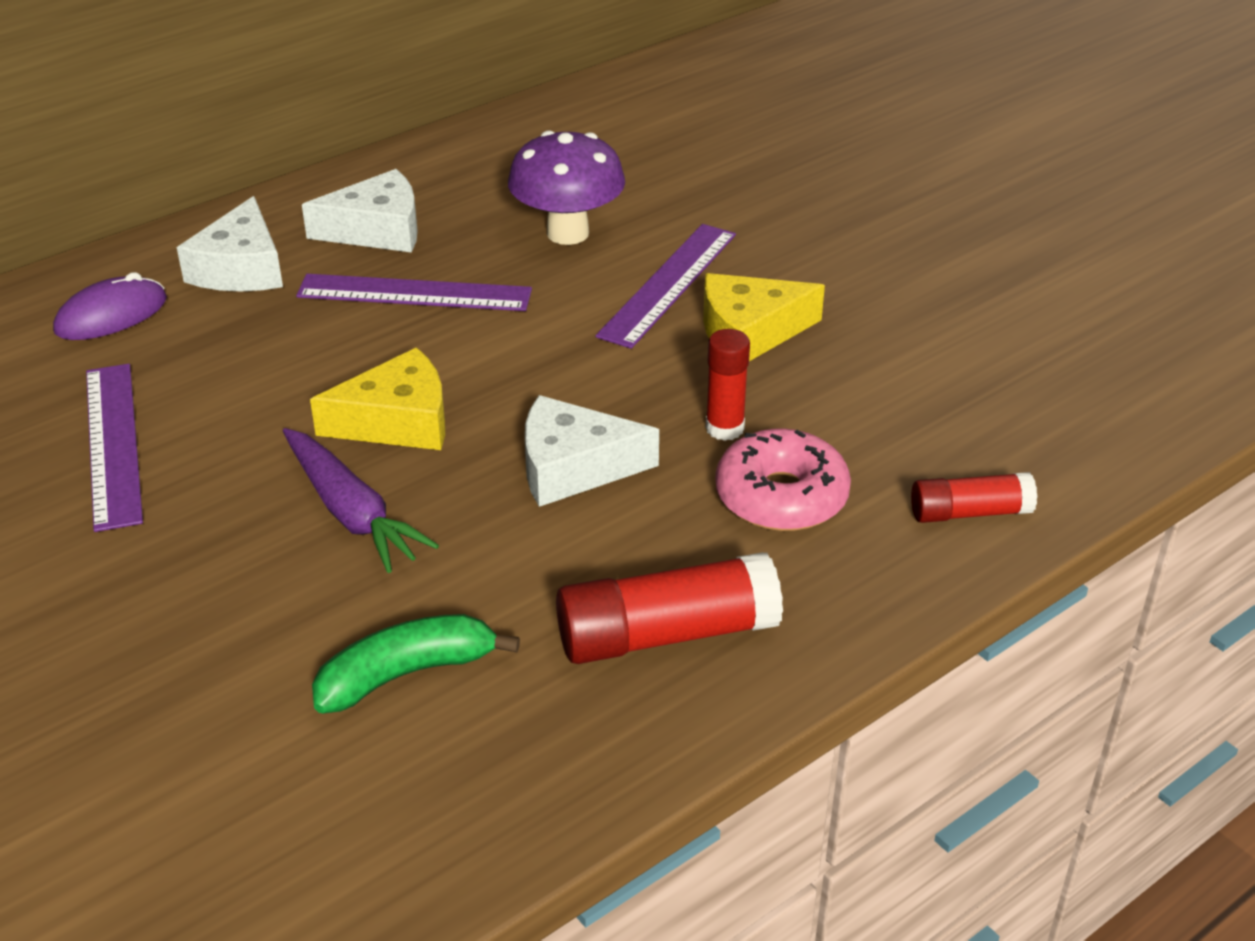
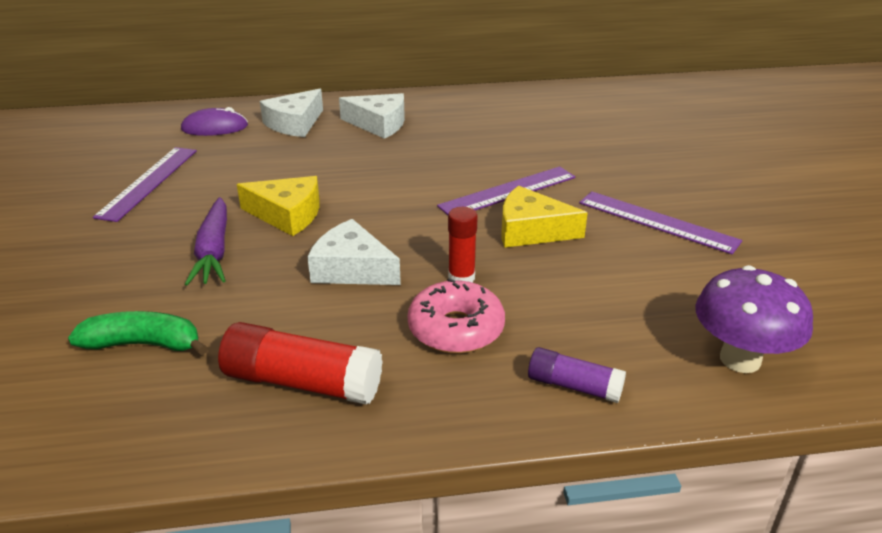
camera: 30 degrees right, 5 degrees down
(414, 293) = (365, 157): purple ruler -> purple ruler (657, 221)
(567, 233) = (477, 151): purple mushroom -> purple mushroom (740, 359)
(970, 512) = (574, 386): red glue stick -> purple glue stick

